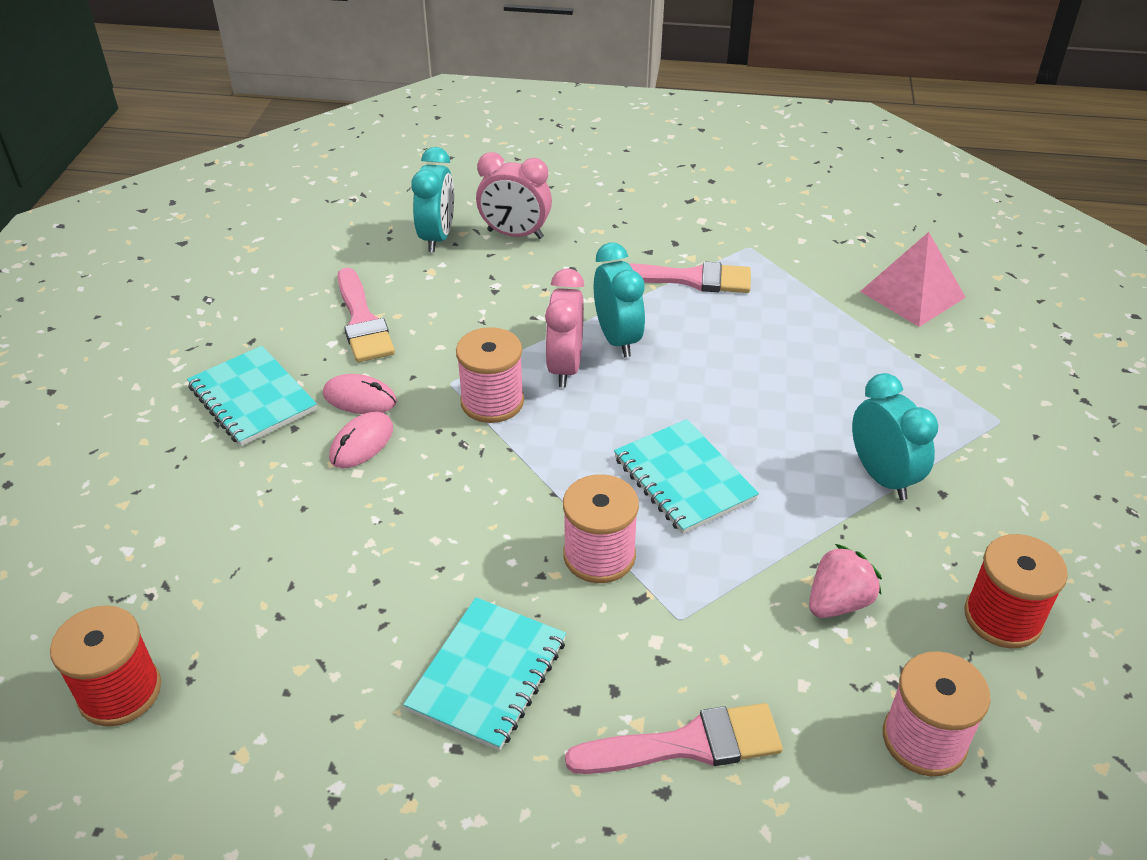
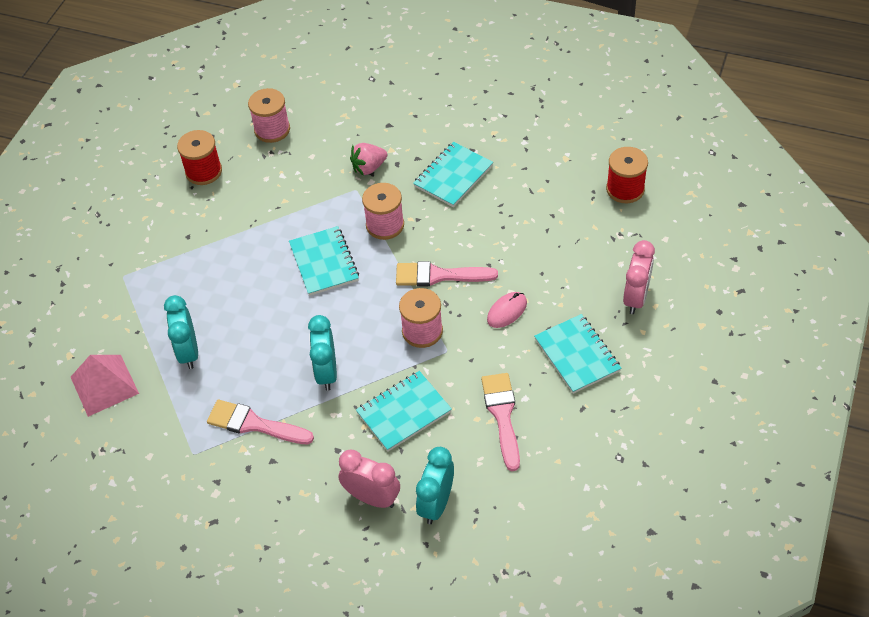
camera: 165 degrees left, 10 degrees up
(360, 398) = (507, 346): pink mouse -> none
(497, 310) = (404, 412): none -> turquoise notebook
(565, 367) = (369, 352): pink clock -> pink clock (636, 298)
(687, 744) = (372, 139): pink brush -> pink brush (439, 275)
(838, 602) = (276, 188): pink strawberry -> pink strawberry (369, 168)
(882, 477) = (214, 249): turquoise clock -> turquoise clock (188, 352)

